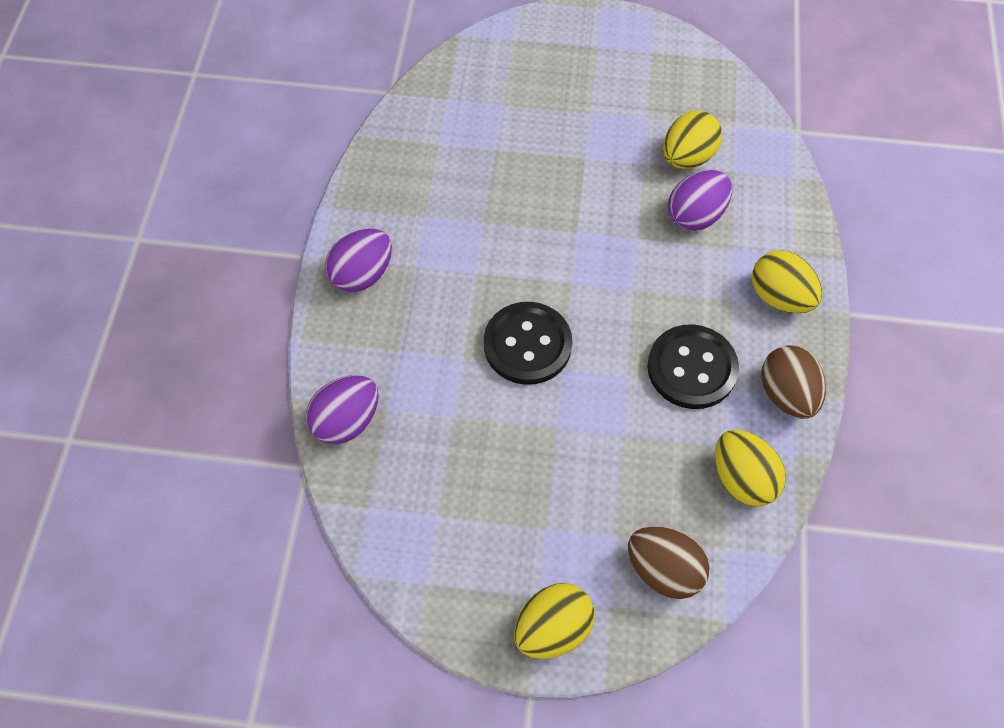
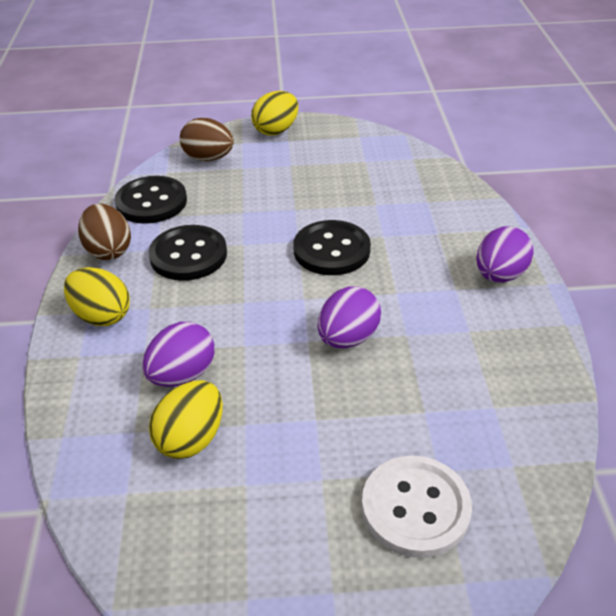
camera: 170 degrees right, 20 degrees down
(346, 421) = (453, 191): purple egg -> purple egg (348, 338)
(528, 82) = (415, 508): none -> white button
(742, 479) = (151, 202): yellow egg -> black button

